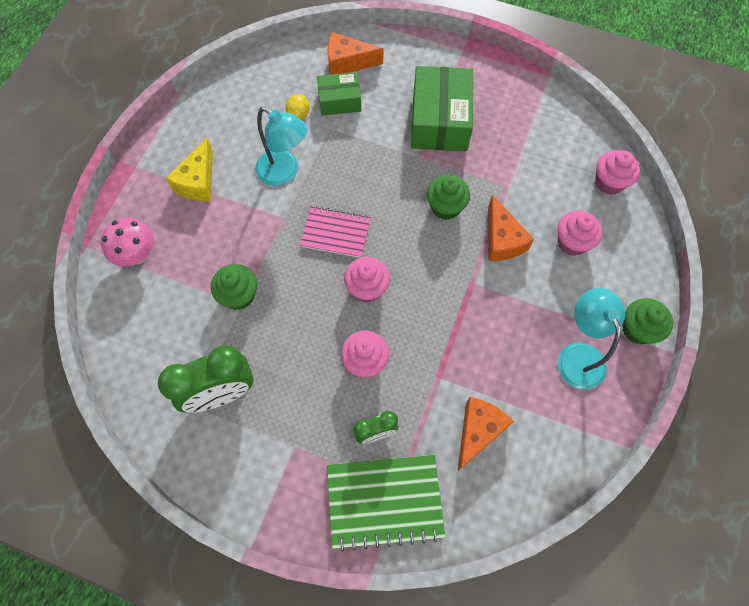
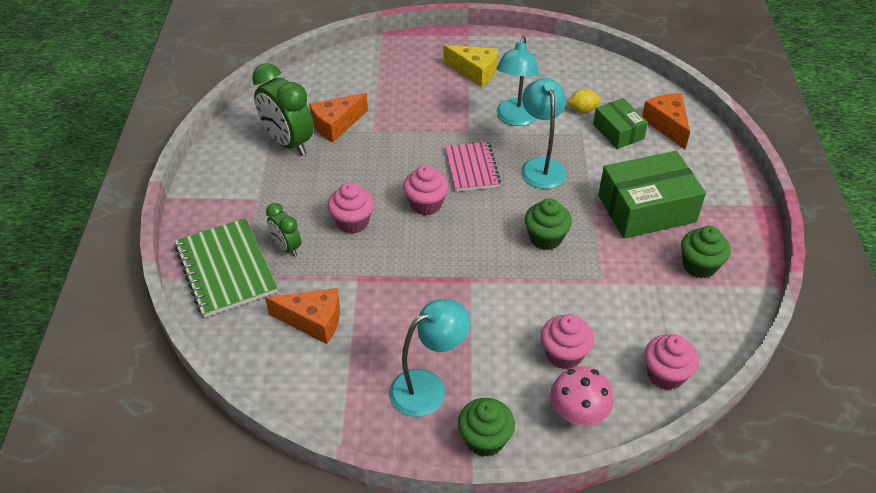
camera: 70 degrees right, 20 degrees down
(137, 255) = (389, 61): pink mushroom -> pink mushroom (577, 415)
(198, 181) = (475, 72): yellow cheese -> yellow cheese turned 150 degrees counterclockwise
(239, 295) = (380, 127): green cupcake -> green cupcake (699, 265)
(357, 177) = (541, 166): none -> turquoise lamp
(502, 240) = (532, 292): orange cheese -> orange cheese (336, 125)

